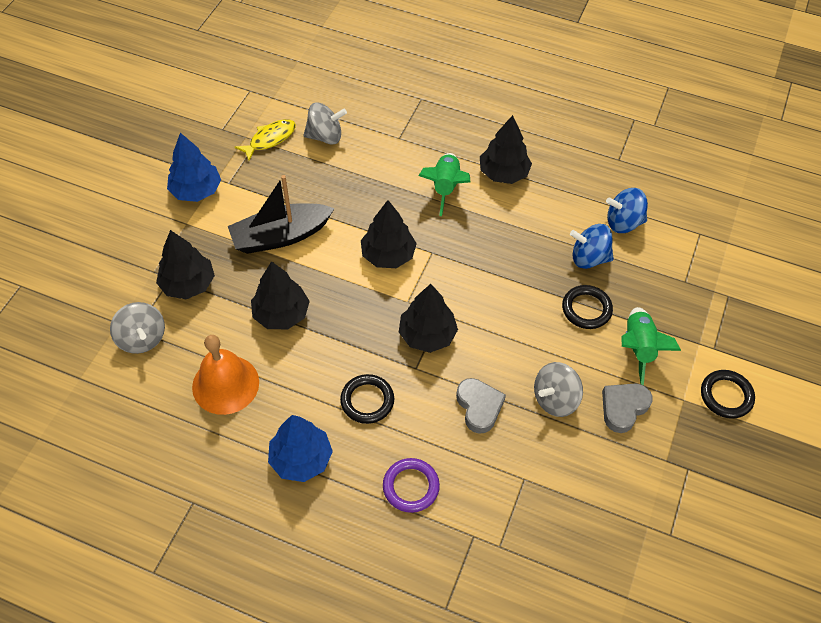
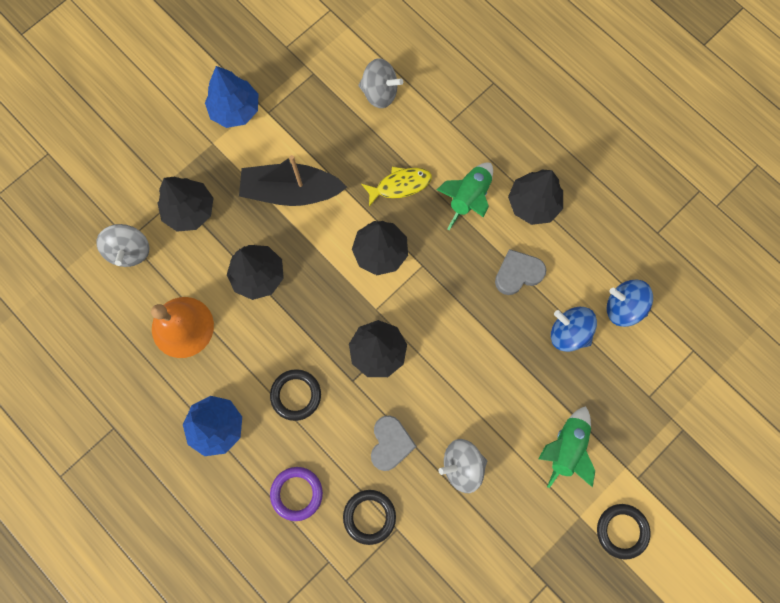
camera: 25 degrees right, 20 degrees up
(270, 139) = (326, 76): yellow fish -> yellow fish (400, 185)
(586, 309) = (538, 386): black ring -> black ring (369, 516)
(623, 408) = (519, 501): grey heart -> grey heart (517, 273)

